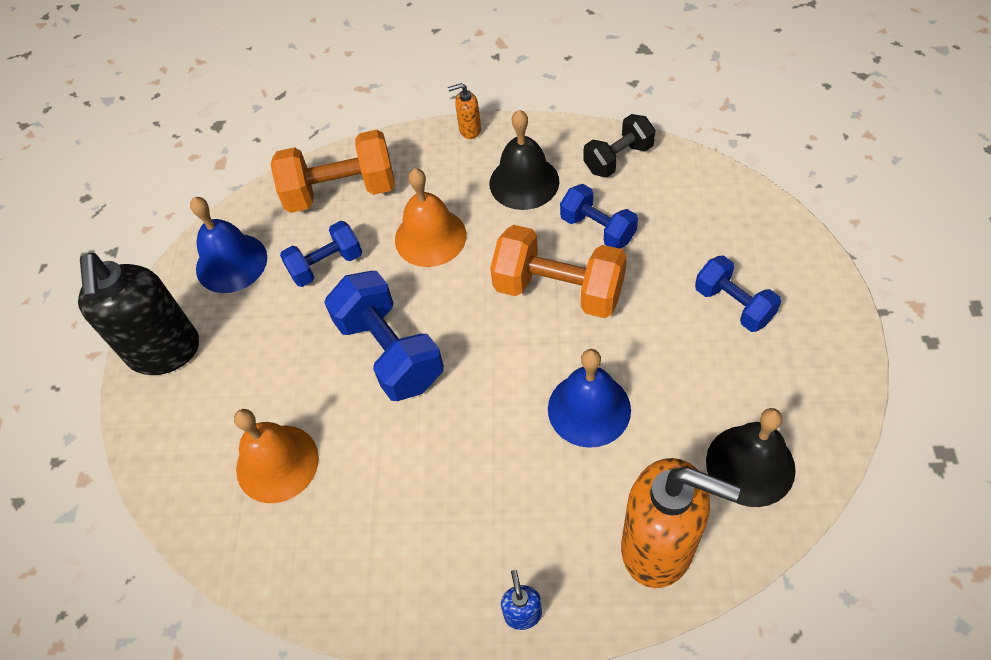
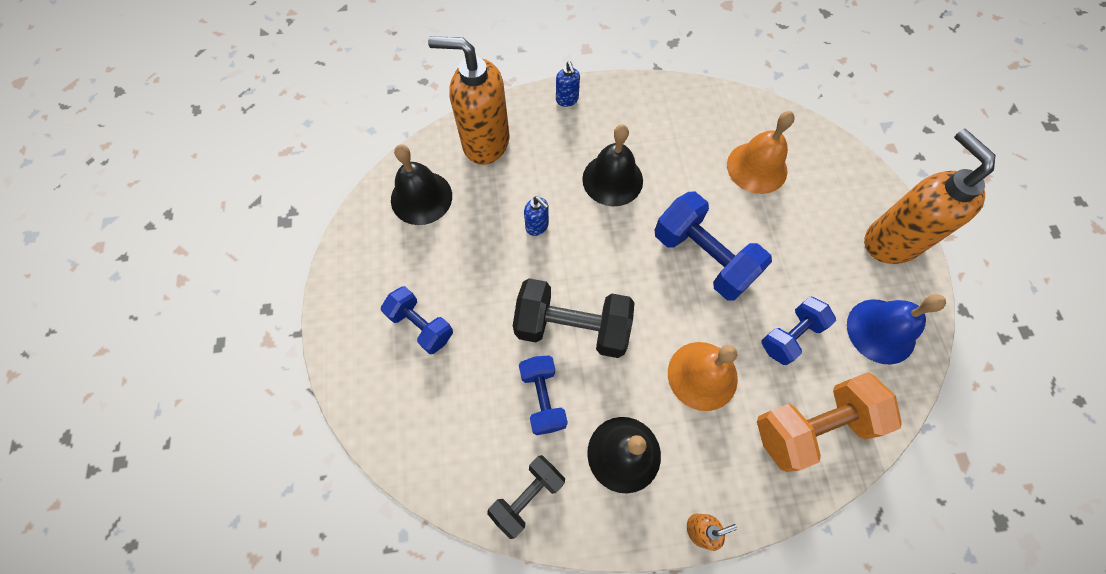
camera: 165 degrees right, 10 degrees up
(165, 352) = (890, 241): black soap dispenser -> orange soap dispenser
(478, 465) = (612, 179): none -> black bell
(559, 290) = (572, 327): orange dumbbell -> black dumbbell
(589, 409) = (537, 226): blue bell -> blue soap dispenser
(597, 229) = (543, 398): blue dumbbell -> blue dumbbell turned 45 degrees clockwise

